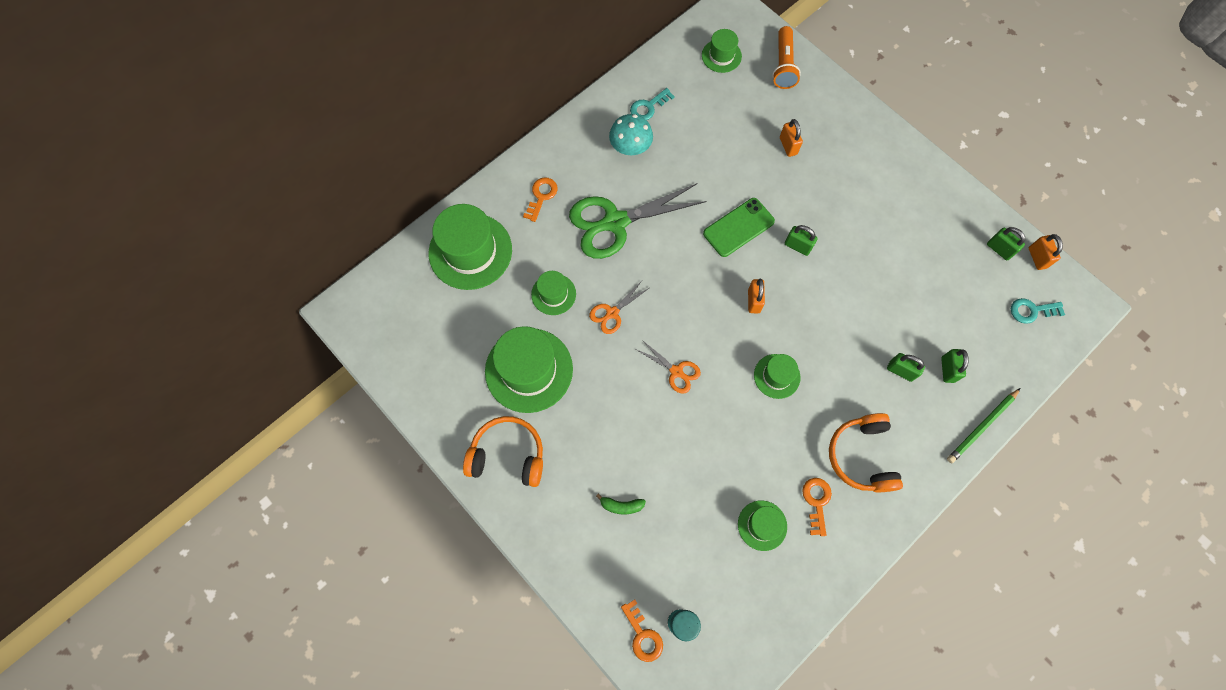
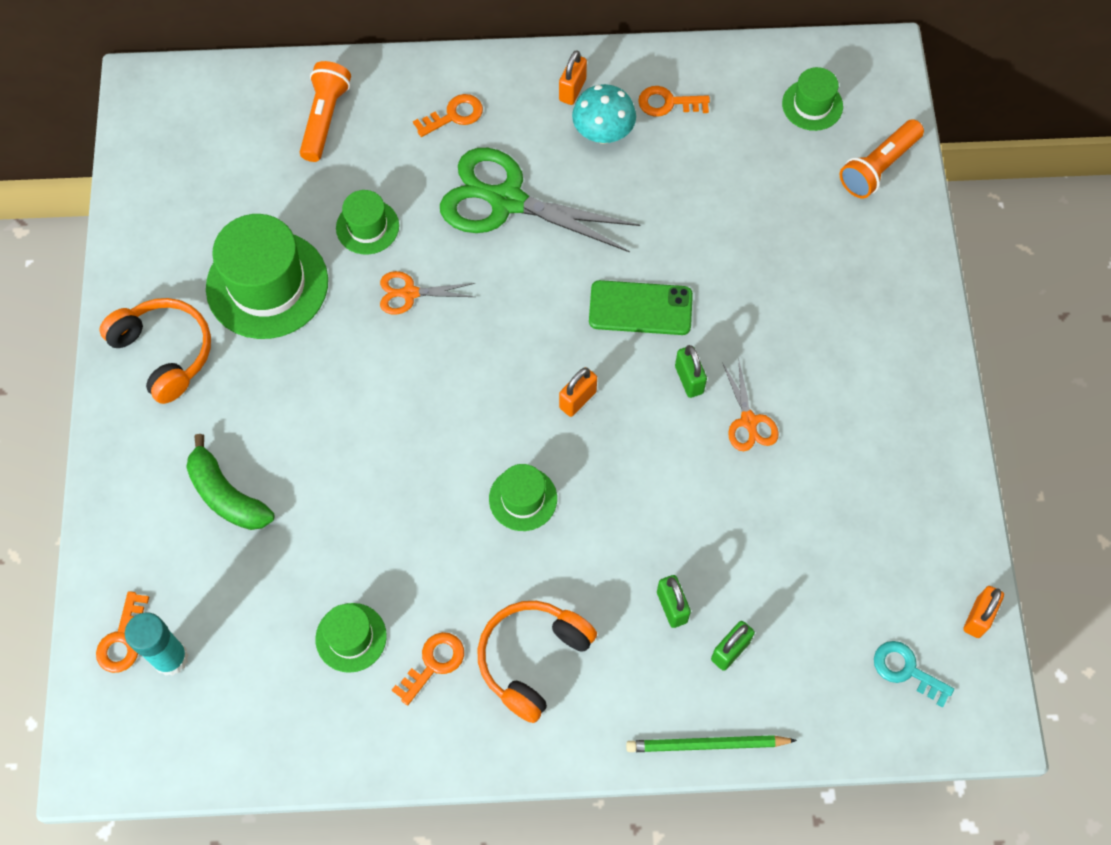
camera: 40 degrees right, 5 degrees down
(470, 251) = (325, 119): green hat -> orange flashlight
(621, 506) = (226, 495): green banana -> green banana, size x1.78
(648, 107) = (668, 103): turquoise key -> orange key
(676, 372) = (418, 407): orange scissors -> orange scissors (749, 421)
(788, 146) = (791, 261): orange padlock -> orange padlock (572, 90)
(999, 249) = (937, 570): green padlock -> none

